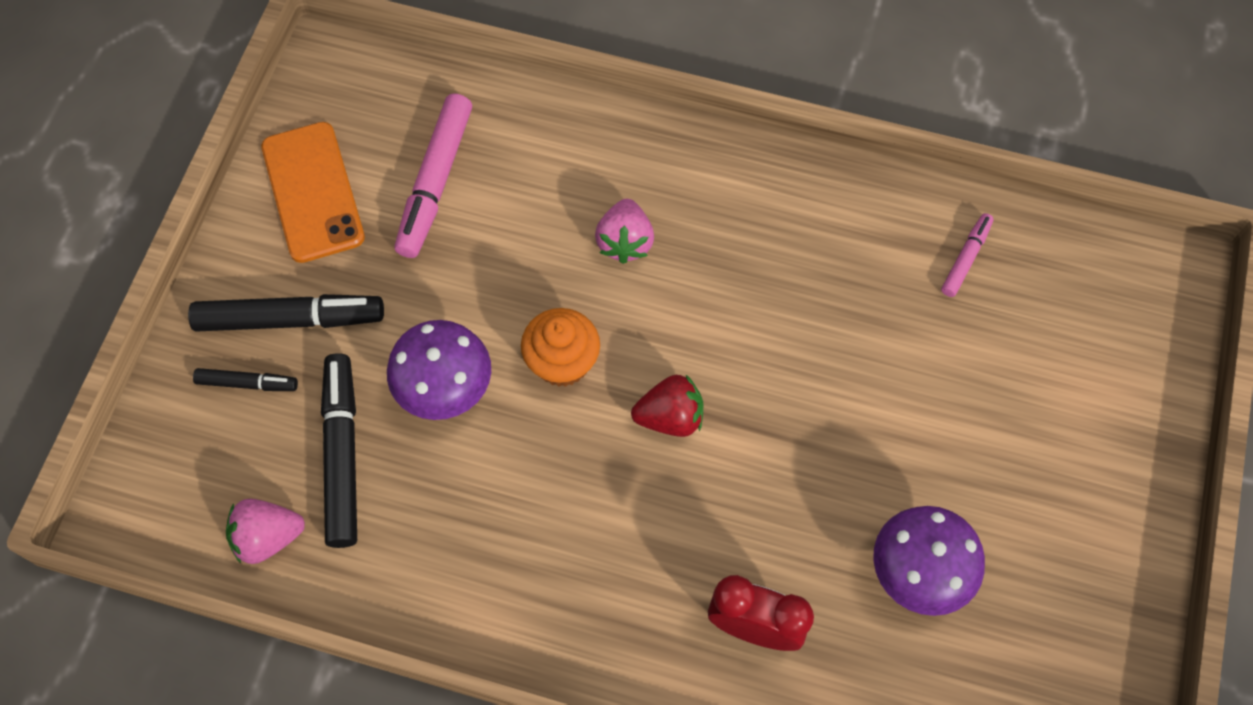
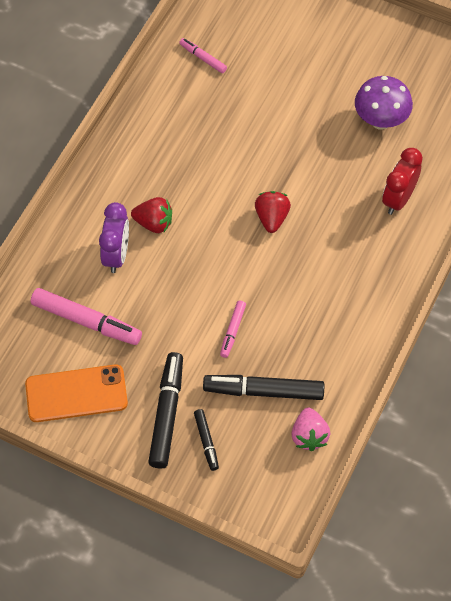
camera: 80 degrees left, 5 degrees down
(247, 383) = (206, 441): black marker -> black marker turned 150 degrees clockwise
(445, 390) = (232, 331): purple mushroom -> pink marker
(557, 200) = (116, 255): none -> purple clock
(562, 362) = (226, 267): orange cupcake -> none
(625, 242) = (154, 223): pink strawberry -> red strawberry

